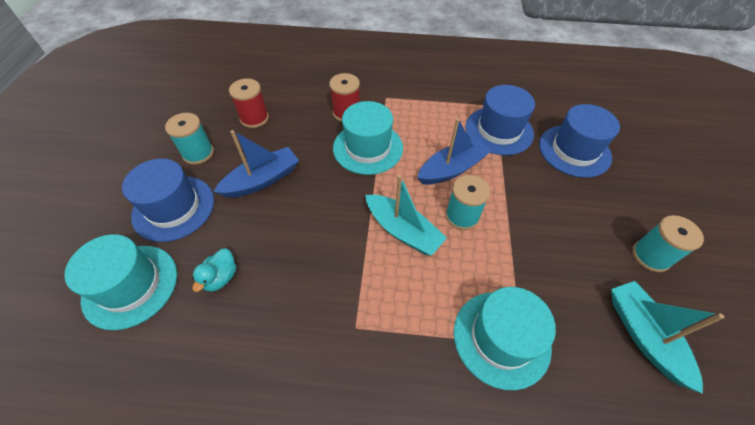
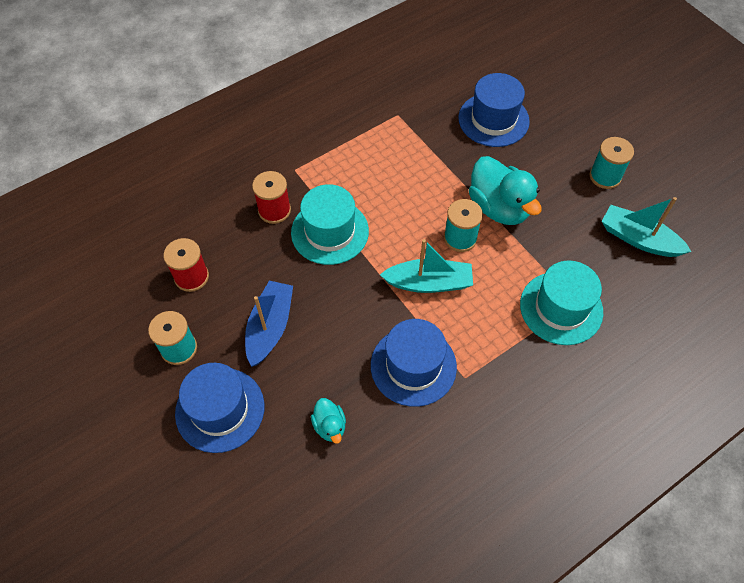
camera: 40 degrees left, 5 degrees up
(130, 285) = (264, 491): turquoise hat -> none
(452, 169) = (416, 202): blue boat -> none
(499, 130) = (421, 139): blue hat -> blue hat (413, 366)
(518, 215) = (499, 207): none -> turquoise duck

